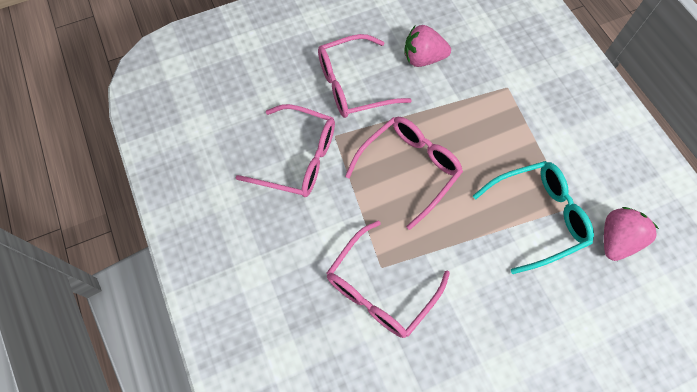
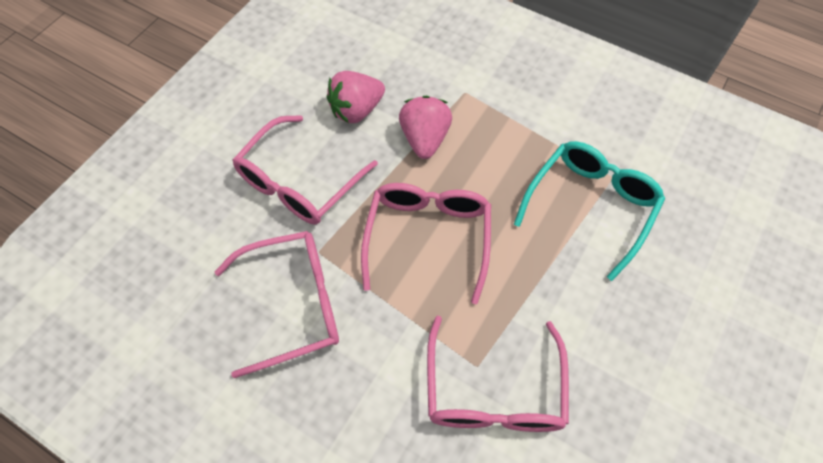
camera: 35 degrees left, 5 degrees down
(616, 239) = (675, 182): pink strawberry -> pink strawberry (424, 139)

